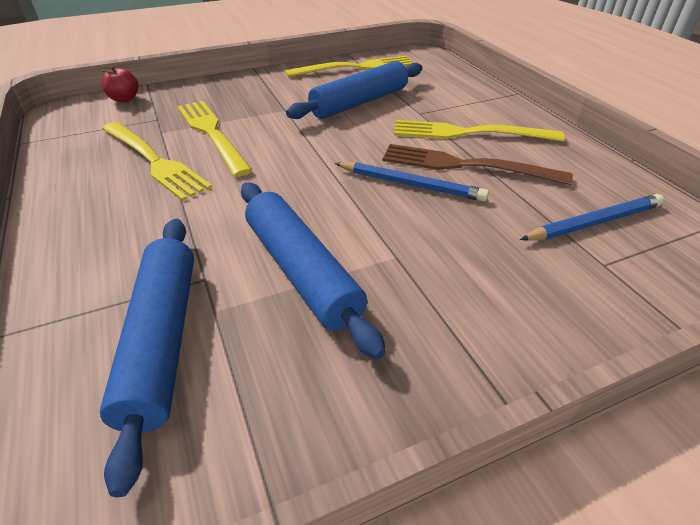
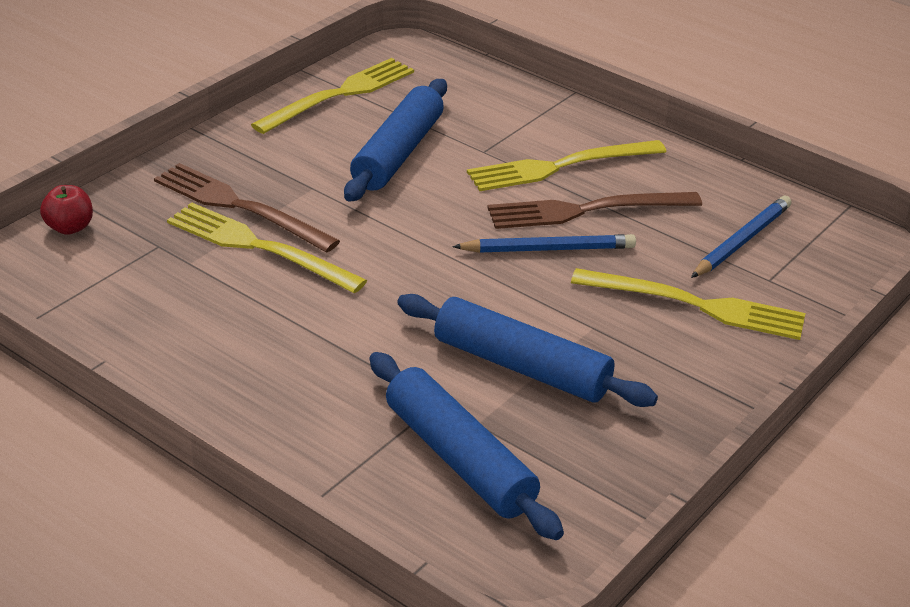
camera: 30 degrees left, 5 degrees down
(154, 161) = (232, 302): yellow fork -> yellow fork (697, 305)
(229, 109) = (239, 206): none -> brown fork

